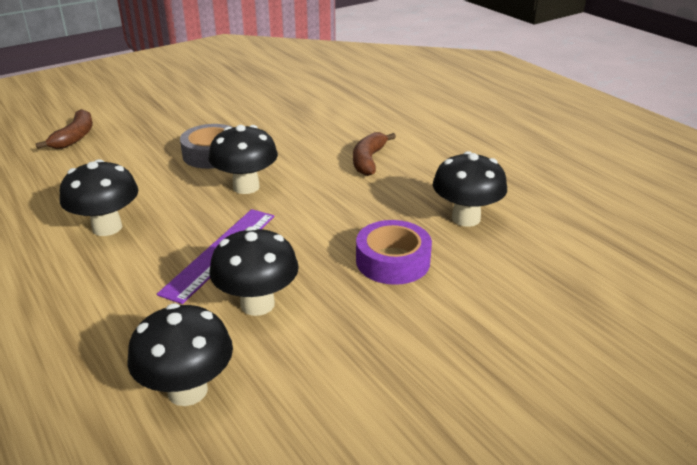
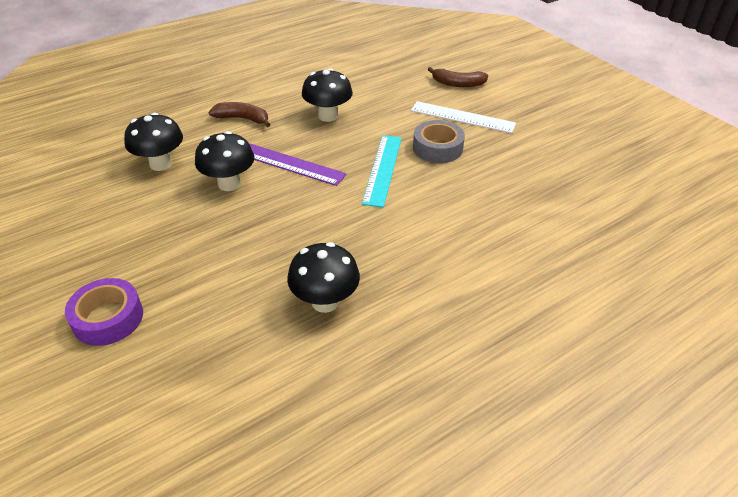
camera: 90 degrees right, 10 degrees up
(153, 138) = (462, 117): none -> white ruler
(246, 187) = (383, 169): black mushroom -> turquoise ruler
(368, 160) = (436, 240): brown banana -> brown banana (242, 119)
(393, 261) = (265, 249): purple tape -> purple tape (108, 318)

